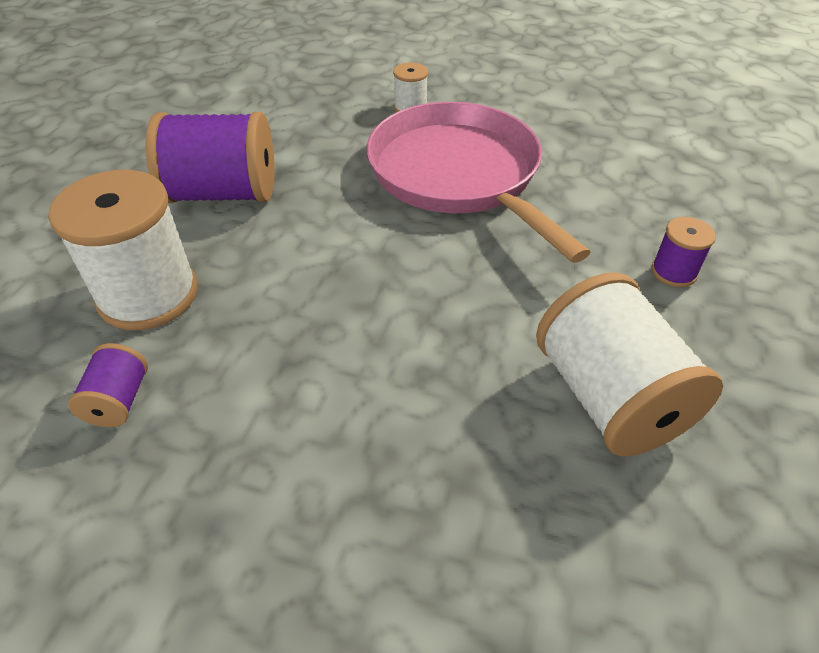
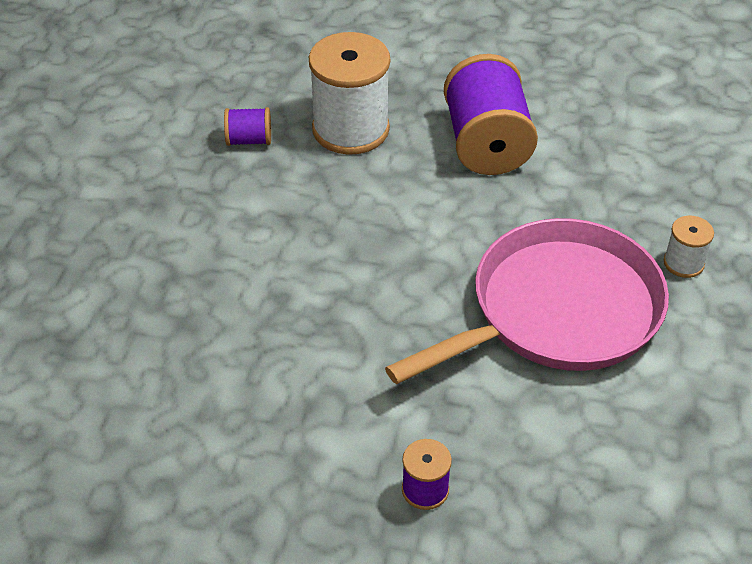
camera: 85 degrees right, 0 degrees up
(609, 398) = (259, 417): white spool -> none

